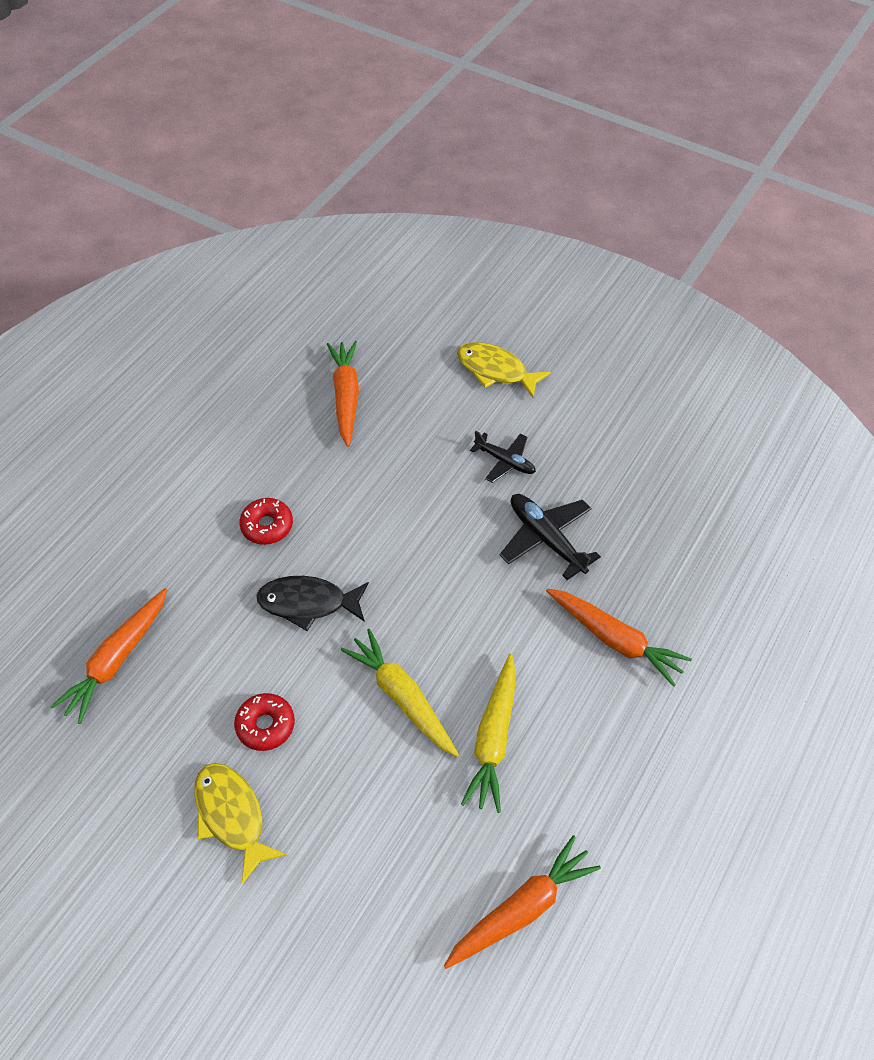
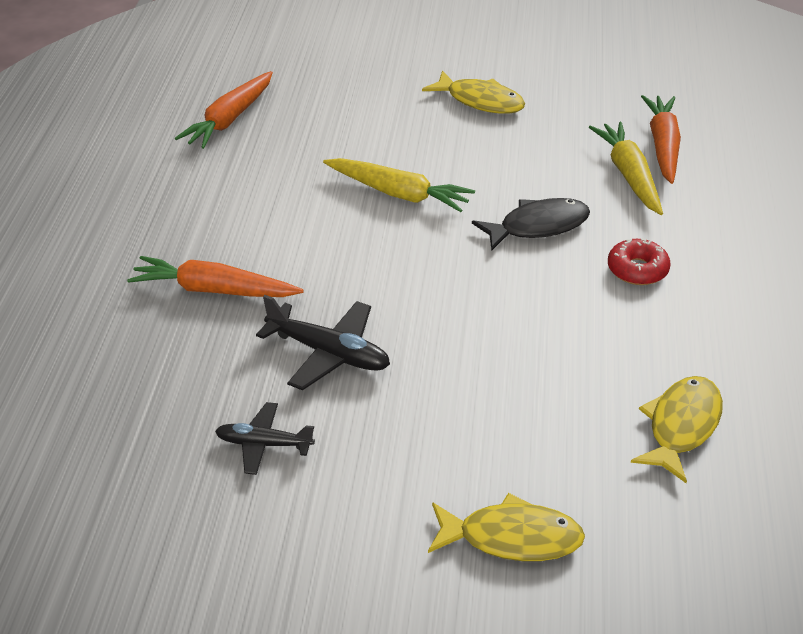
camera: 155 degrees right, 15 degrees down
(265, 725) = (500, 147): red donut -> none
(346, 397) = (681, 426): orange carrot -> yellow fish
(493, 738) = (300, 193): yellow carrot -> yellow carrot (629, 175)
(505, 461) = (424, 419): black plane -> black plane (264, 444)

